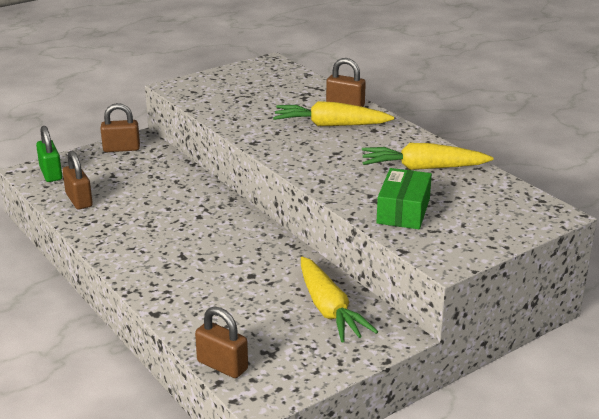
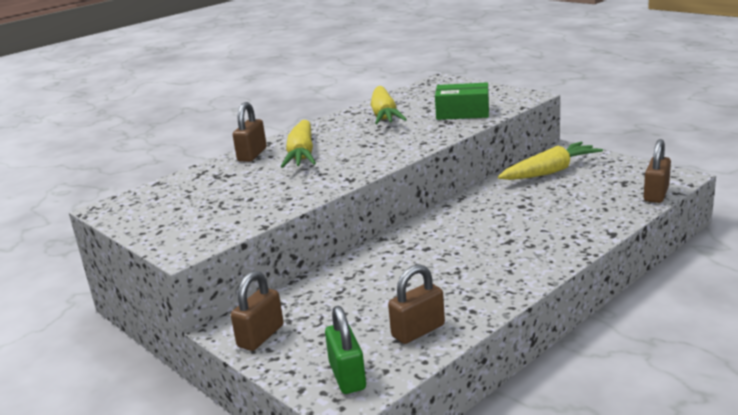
camera: 95 degrees left, 5 degrees down
(51, 174) = (347, 376): green padlock -> green padlock turned 75 degrees counterclockwise
(121, 149) = (261, 336): brown padlock -> brown padlock turned 45 degrees clockwise

